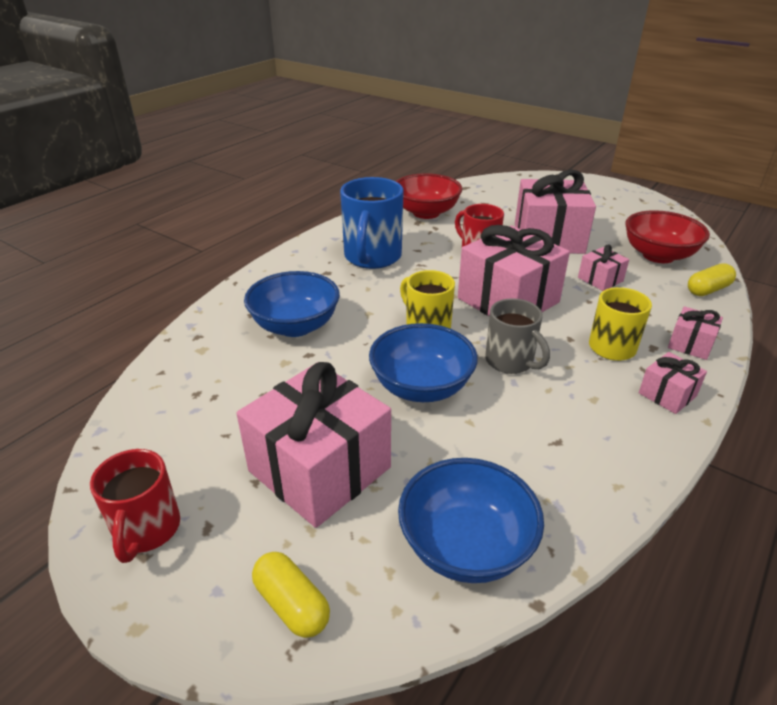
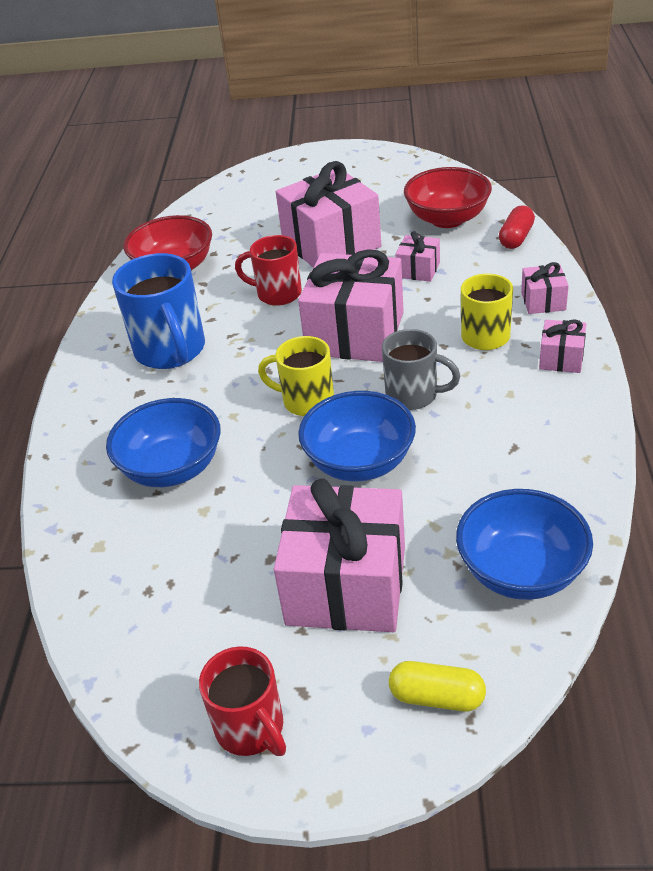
camera: 30 degrees left, 5 degrees up
(708, 290) = (516, 238): yellow capsule -> red capsule

